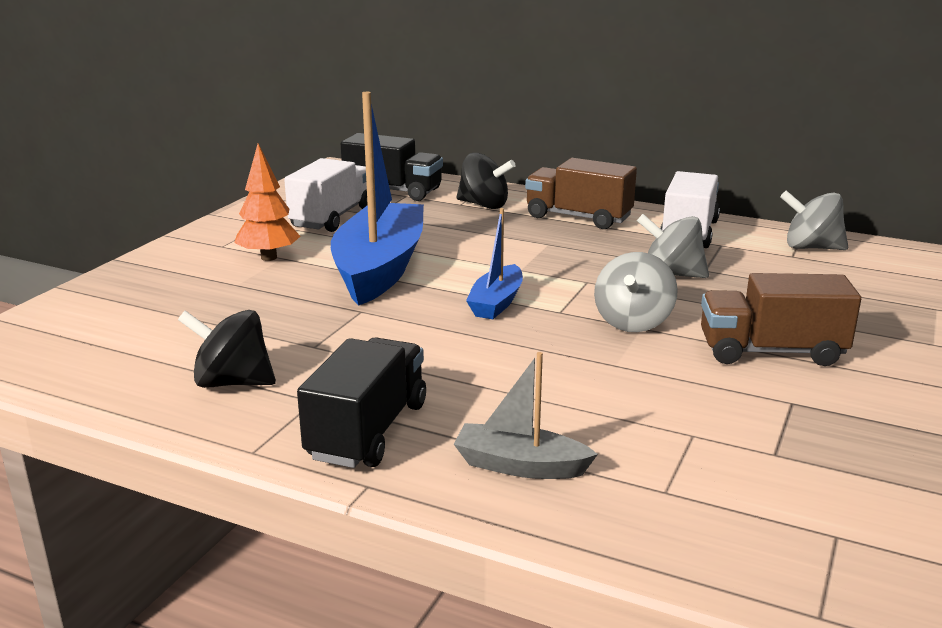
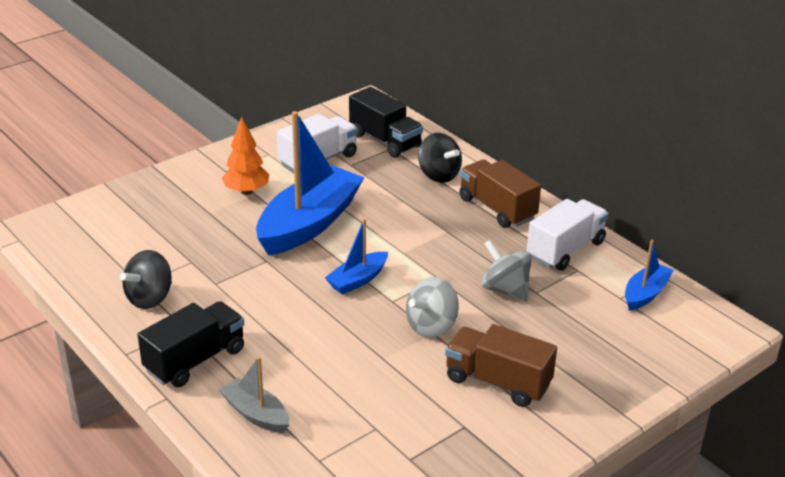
camera: 25 degrees right, 10 degrees up
(232, 382) = (150, 298): black spinning top -> black spinning top turned 90 degrees counterclockwise
(811, 247) = (645, 294): grey spinning top -> blue boat

